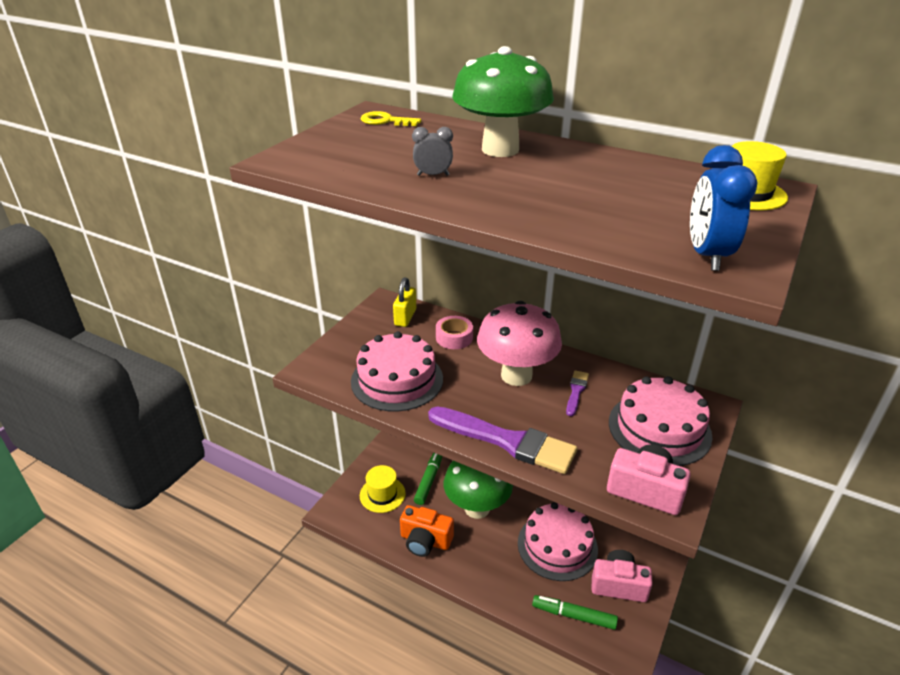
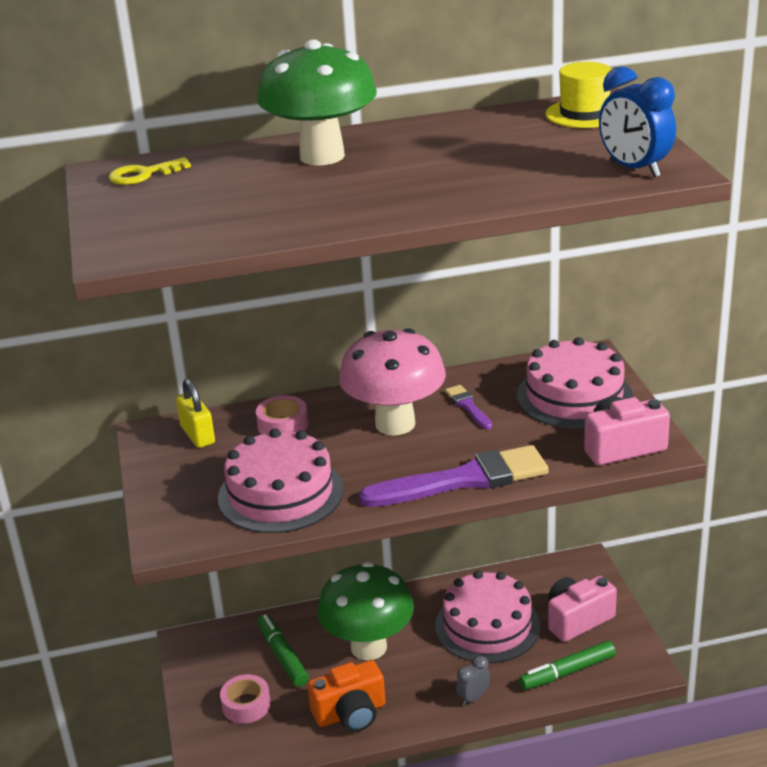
camera: 40 degrees left, 5 degrees down
(382, 494) = (246, 705): yellow hat -> pink tape
(433, 175) = (308, 202): grey clock -> grey clock (473, 698)

